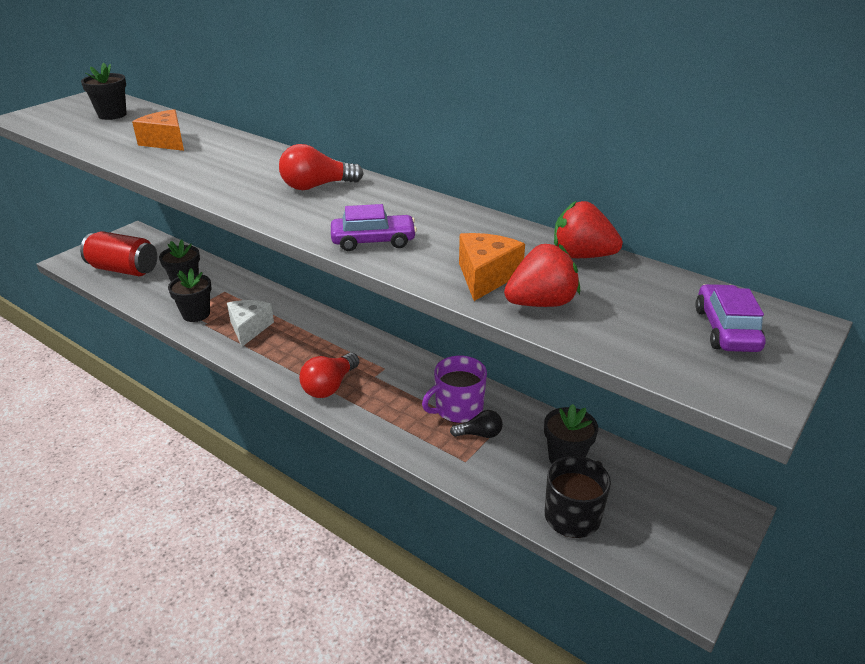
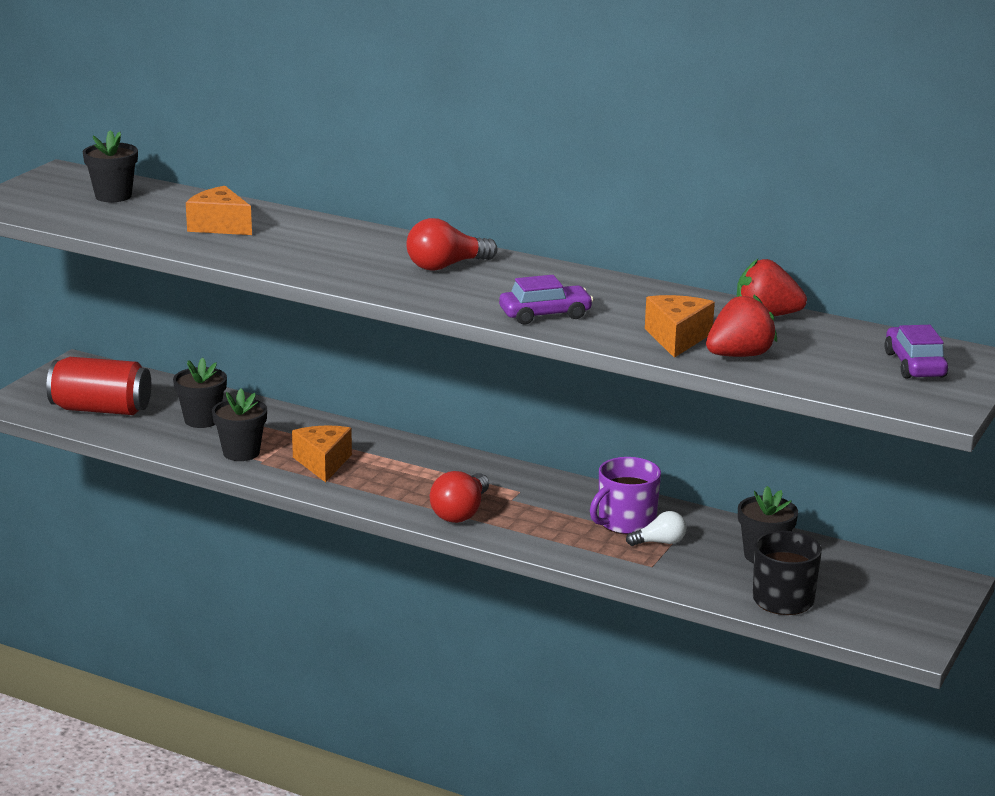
camera: 10 degrees left, 10 degrees down
(249, 328) = (323, 463): white cheese -> orange cheese
(480, 434) = (660, 542): black light bulb -> white light bulb

